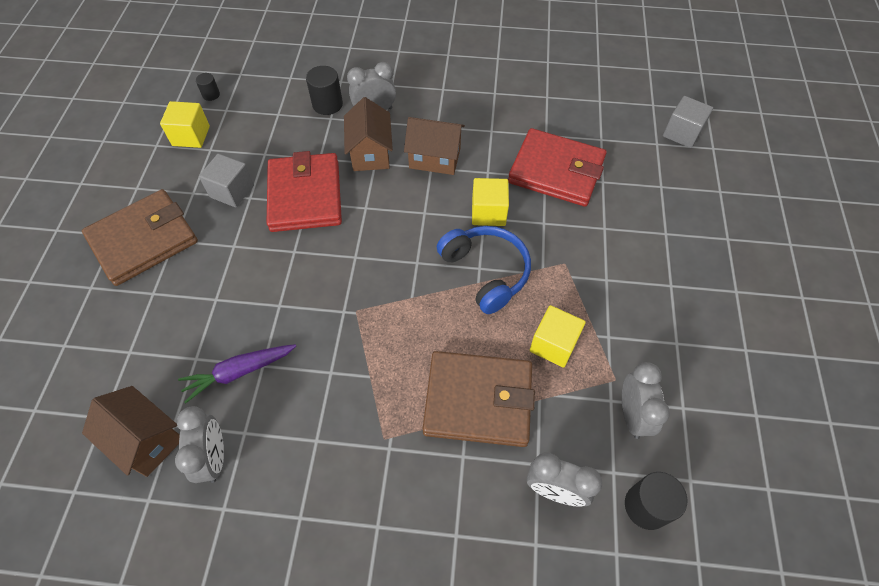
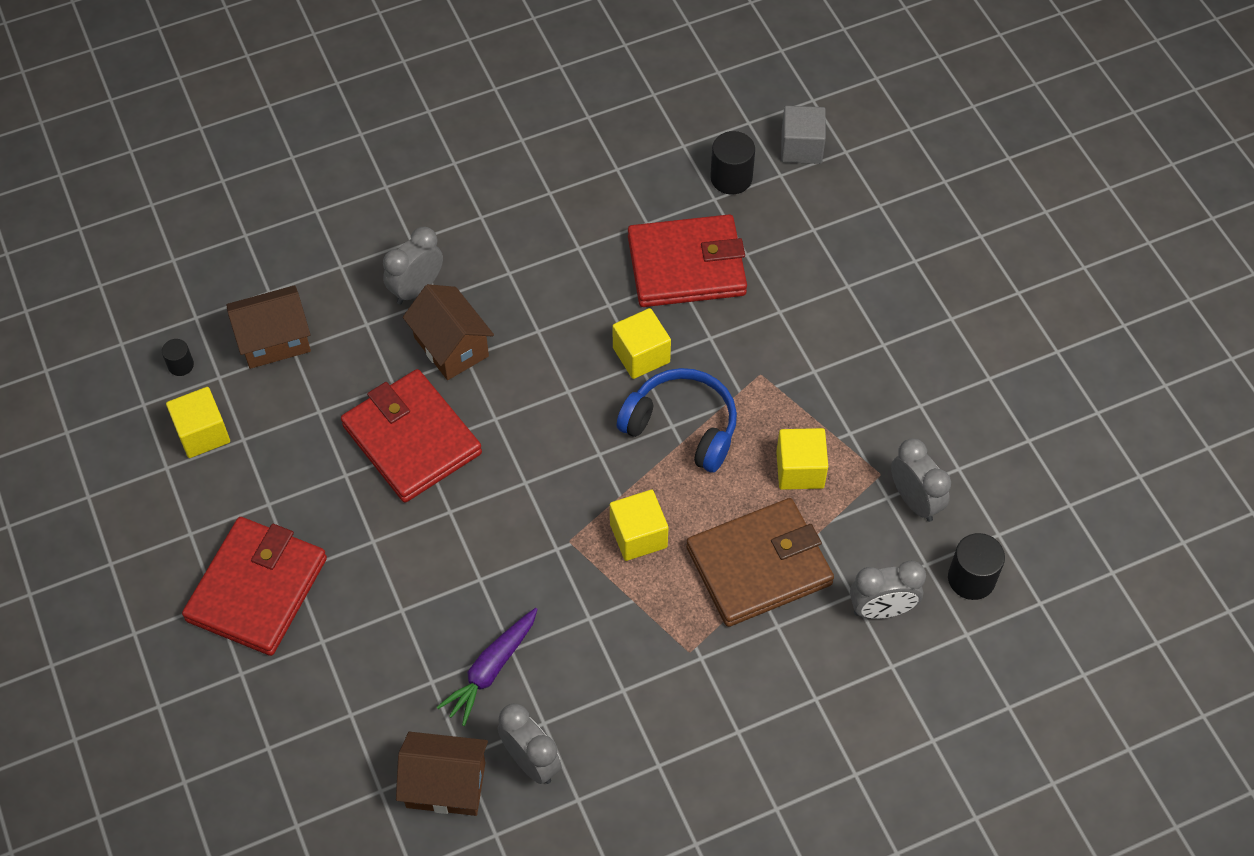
camera: 30 degrees left, 0 degrees up
(143, 240) = (257, 589): brown wallet -> red wallet
(232, 191) = (316, 478): grey cube -> none
(327, 104) = (348, 307): black cylinder -> black cylinder (731, 178)
(405, 331) = (638, 535): none -> yellow cube
(434, 158) = (534, 316): brown house -> brown house (274, 340)

